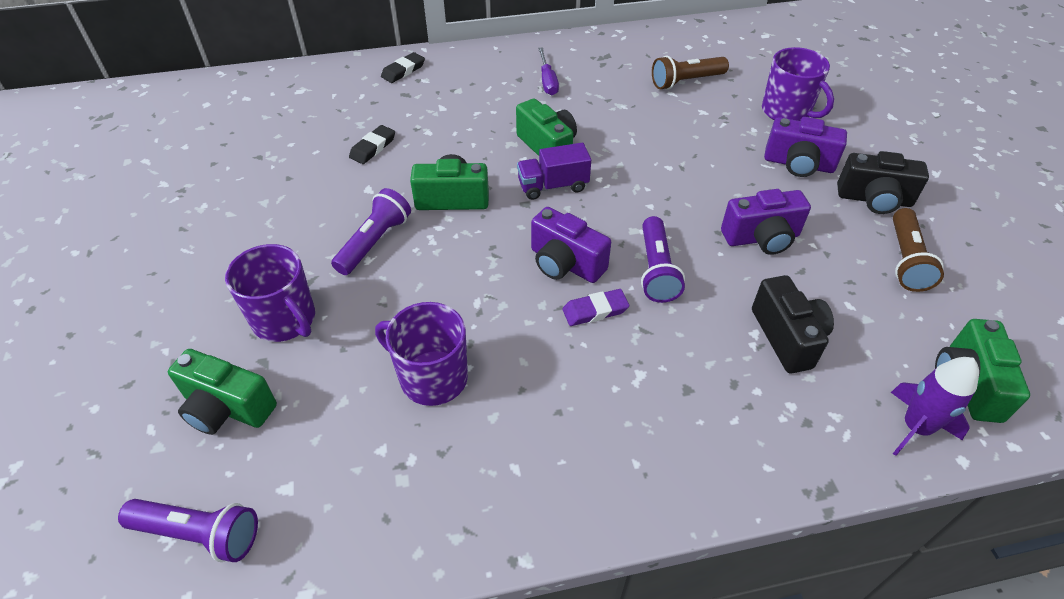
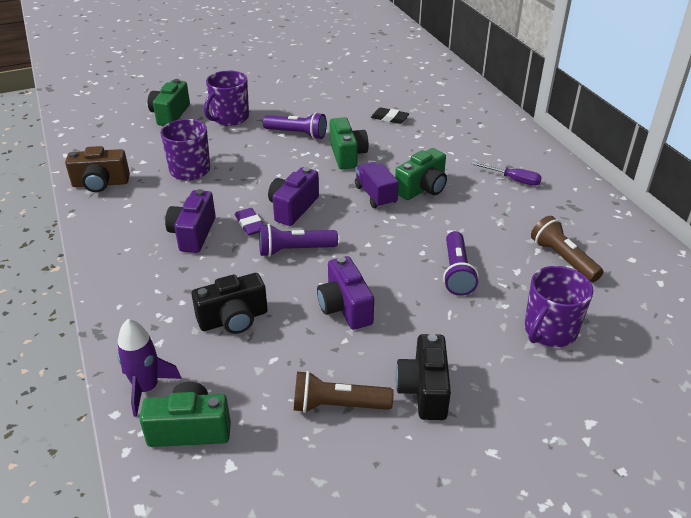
camera: 80 degrees right, 10 degrees down
(199, 534) = (101, 123): purple flashlight -> purple flashlight (456, 272)
(403, 71) = (487, 115): black eraser -> none
(436, 516) = (100, 183): none -> brown camera
(547, 81) = (513, 180): purple screwdriver -> purple screwdriver turned 135 degrees counterclockwise
(798, 164) = (460, 336): purple camera -> purple camera (193, 234)

